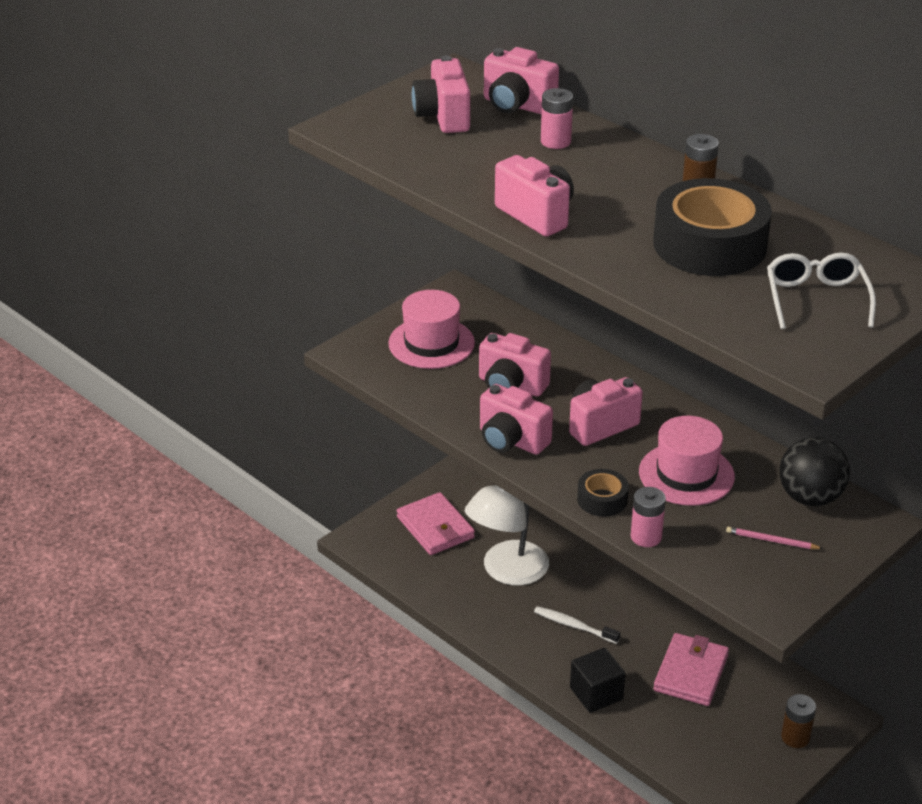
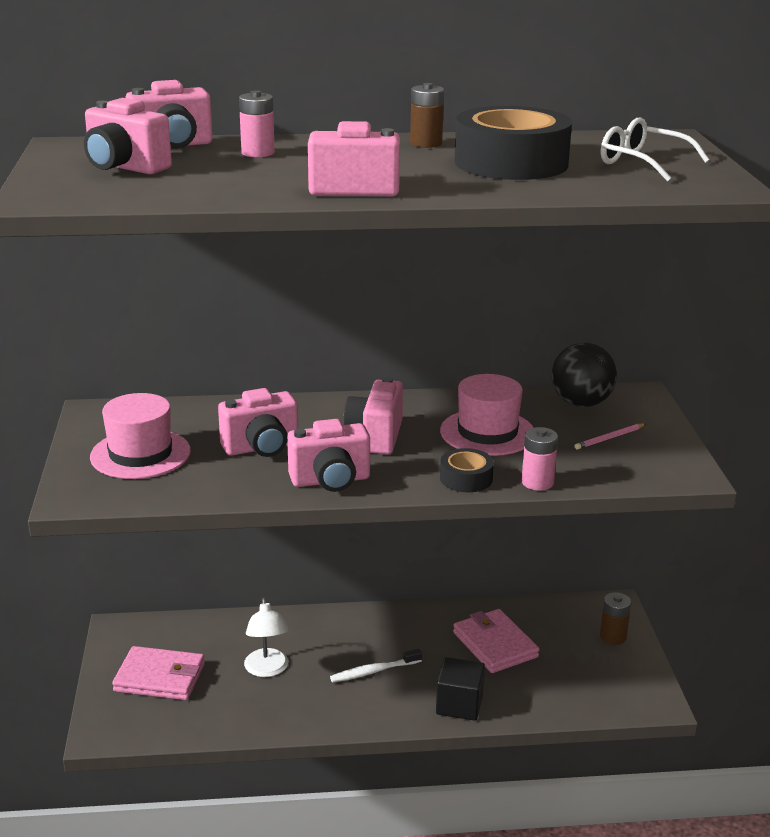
camera: 50 degrees left, 10 degrees down
(507, 571) = (267, 670): white lamp -> white lamp, size x0.62

